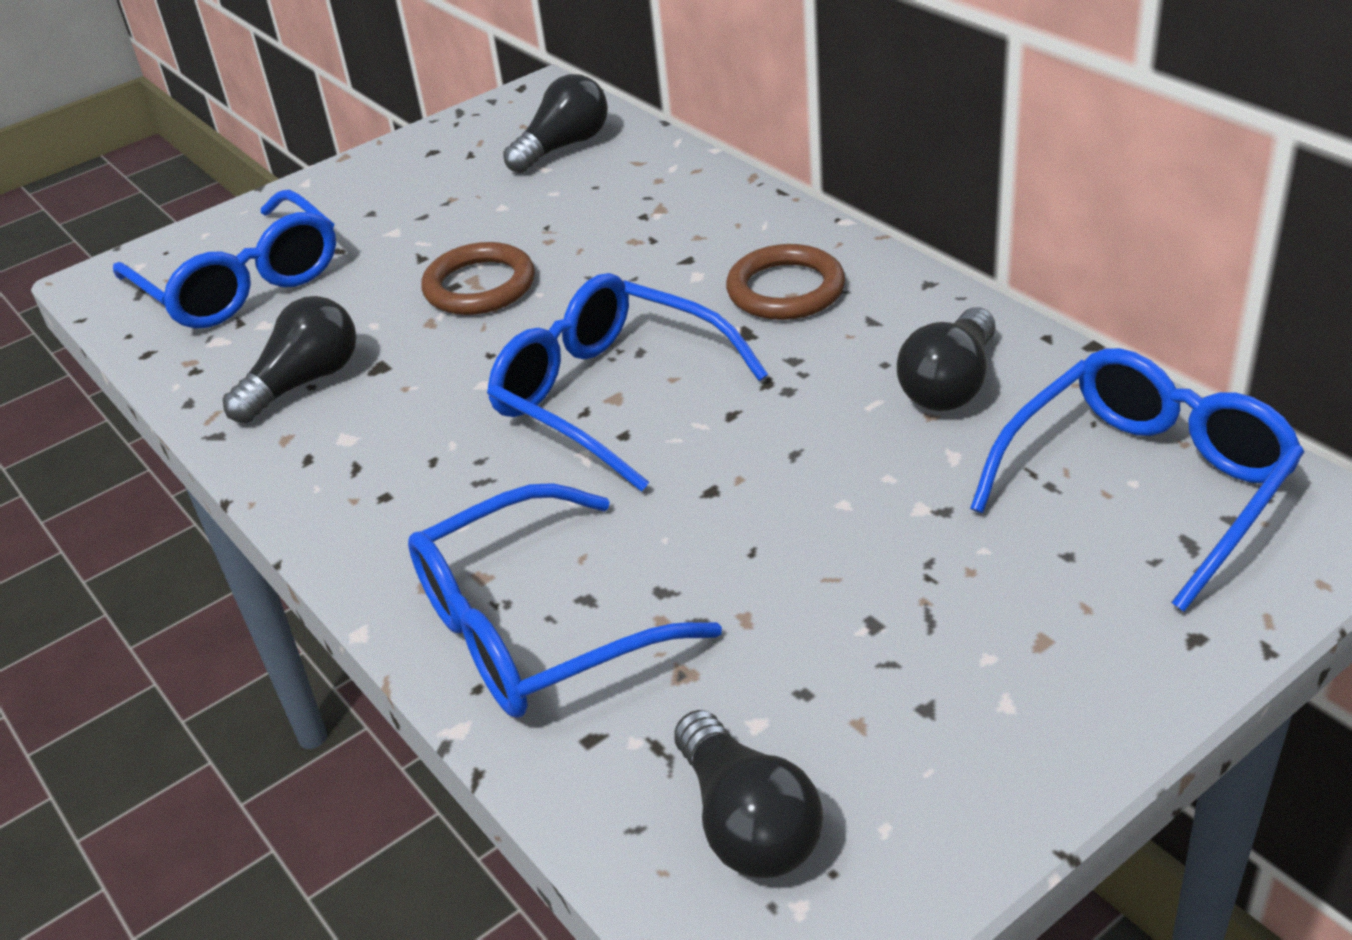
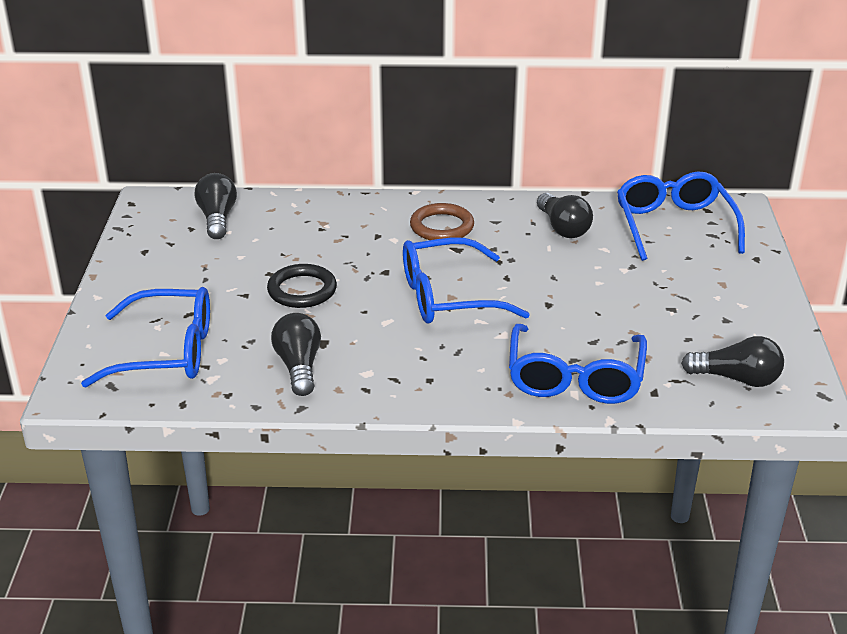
camera: 55 degrees left, 5 degrees down
(479, 286) = (302, 290): brown ring -> black ring

